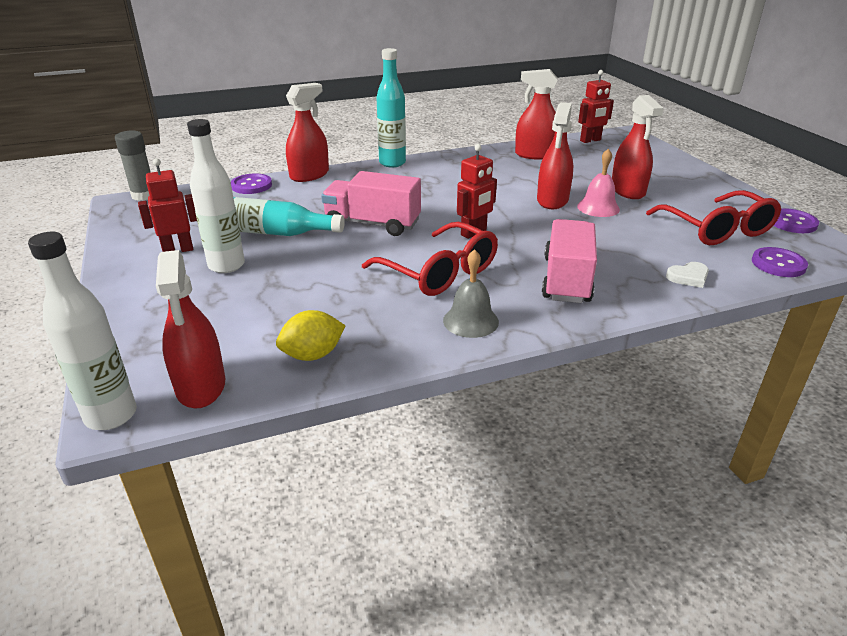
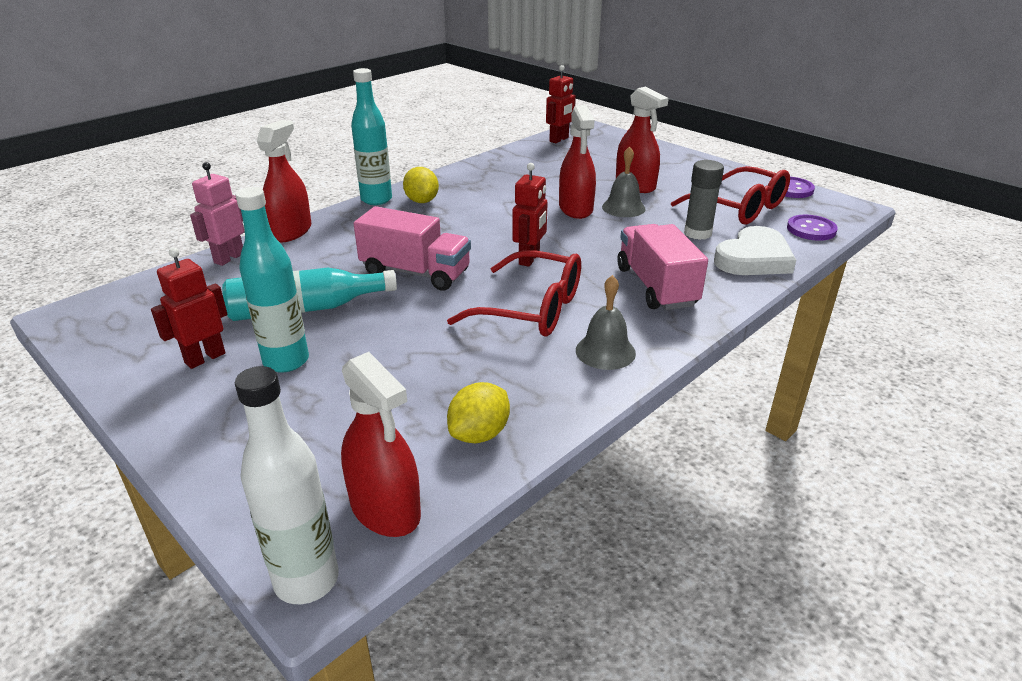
camera: 25 degrees left, 0 degrees up
(144, 195) = (90, 300): grey glue stick -> grey glue stick (697, 233)
(226, 265) = (286, 361): white bottle -> turquoise bottle
(251, 185) = (229, 258): purple button -> pink robot
(372, 224) = (415, 273): pink truck -> pink truck turned 150 degrees counterclockwise
(426, 170) = (422, 201): none -> yellow lemon
(535, 155) = (519, 164): red spray bottle -> none
(598, 207) = (623, 207): pink bell -> grey bell
(688, 277) = (754, 258): white heart -> white heart, size x2.04

